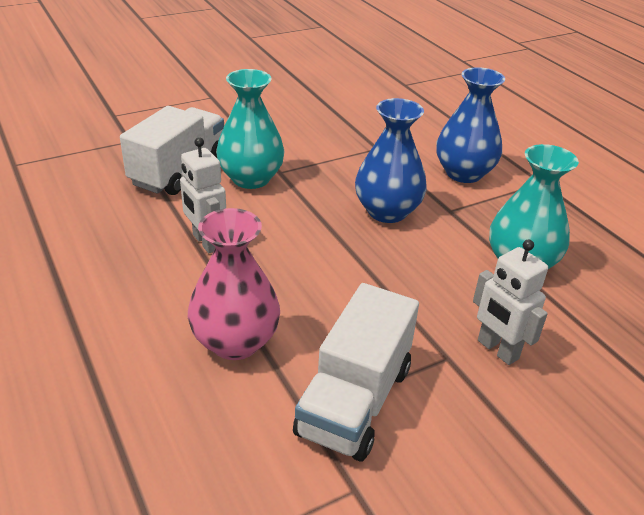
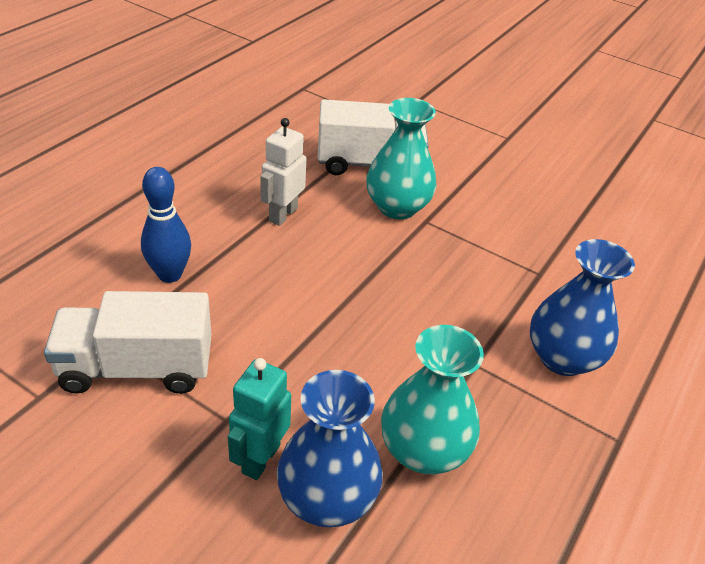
camera: 60 degrees right, 5 degrees up
(235, 342) = (170, 274): pink vase -> blue bowling pin
(387, 211) = (427, 313): blue vase -> blue vase (327, 498)
(497, 350) = (260, 458): white robot -> turquoise robot

